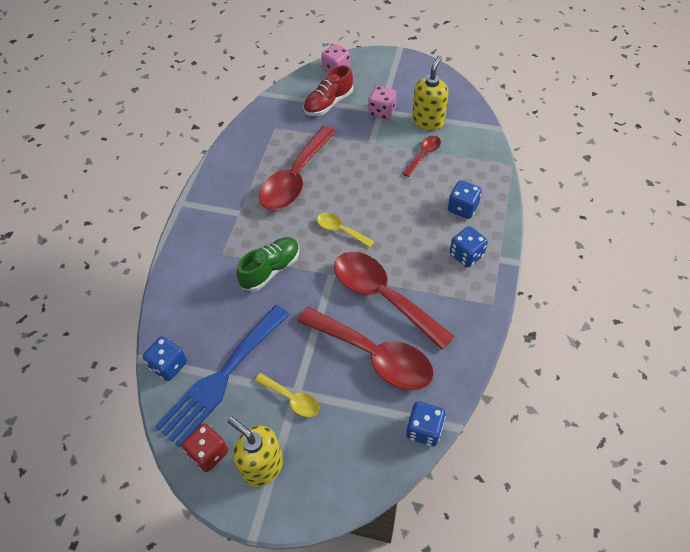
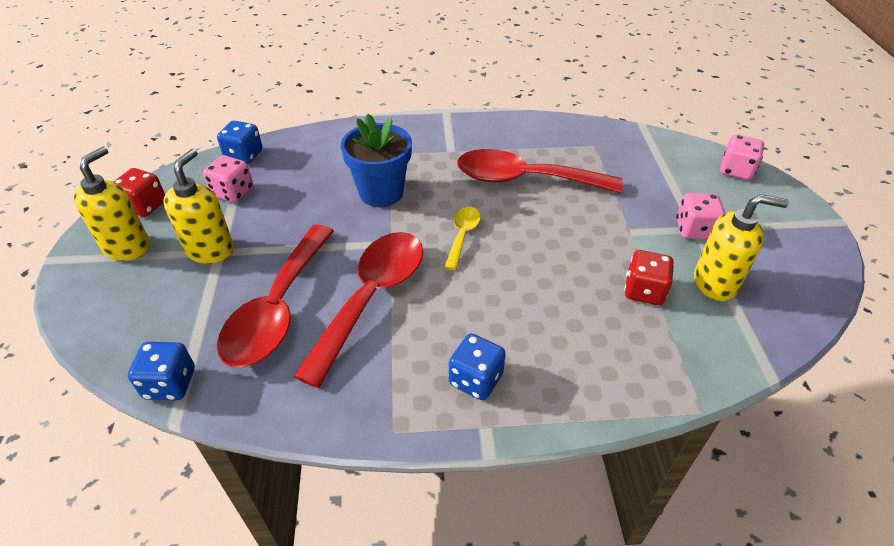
camera: 70 degrees right, 10 degrees down
(221, 378) = (233, 192): blue fork -> pink dice
(271, 269) = (381, 193): green shoe -> blue flower pot
(292, 399) = (210, 250): yellow spoon -> yellow soap dispenser
(328, 103) = (668, 178): red shoe -> none
(423, 155) = (644, 291): red spoon -> red dice
(462, 208) = (566, 358): blue dice -> none

